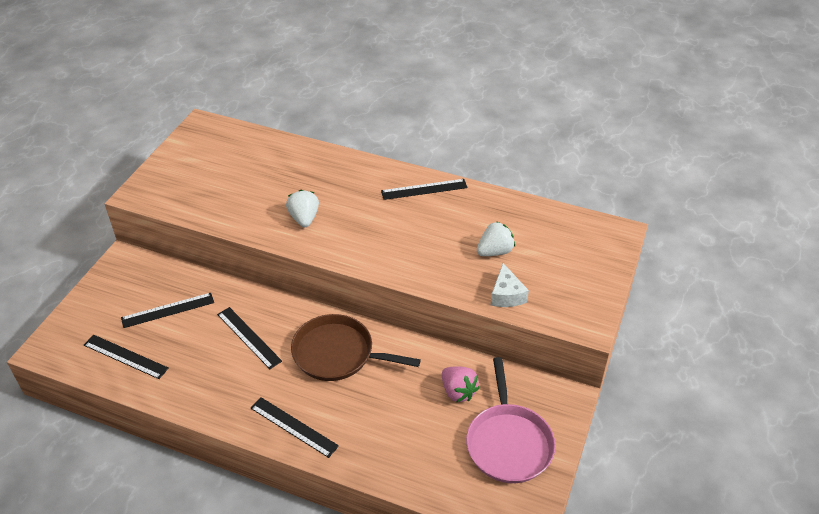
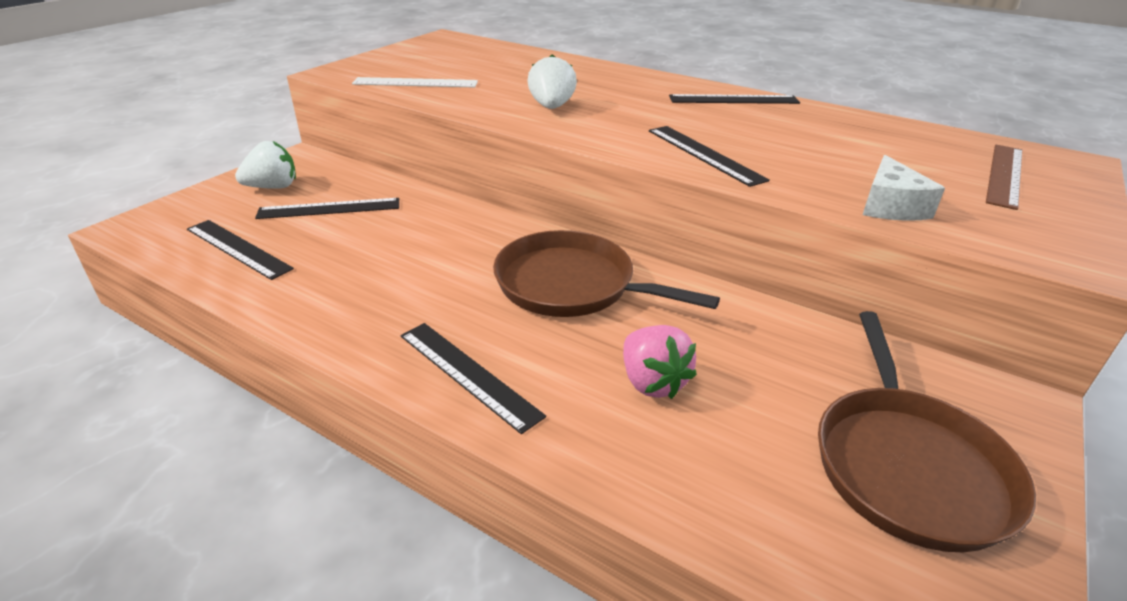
camera: 10 degrees right, 10 degrees down
(202, 200) = (415, 82): none -> white ruler
(249, 337) = (434, 249): black ruler -> black ruler (704, 154)
(458, 392) = (788, 364): pink strawberry -> pink strawberry (652, 382)
(494, 251) = (856, 160): white strawberry -> white strawberry (273, 187)
(508, 442) = (907, 465): pink pan -> brown pan
(575, 253) = (1004, 175): none -> brown ruler

